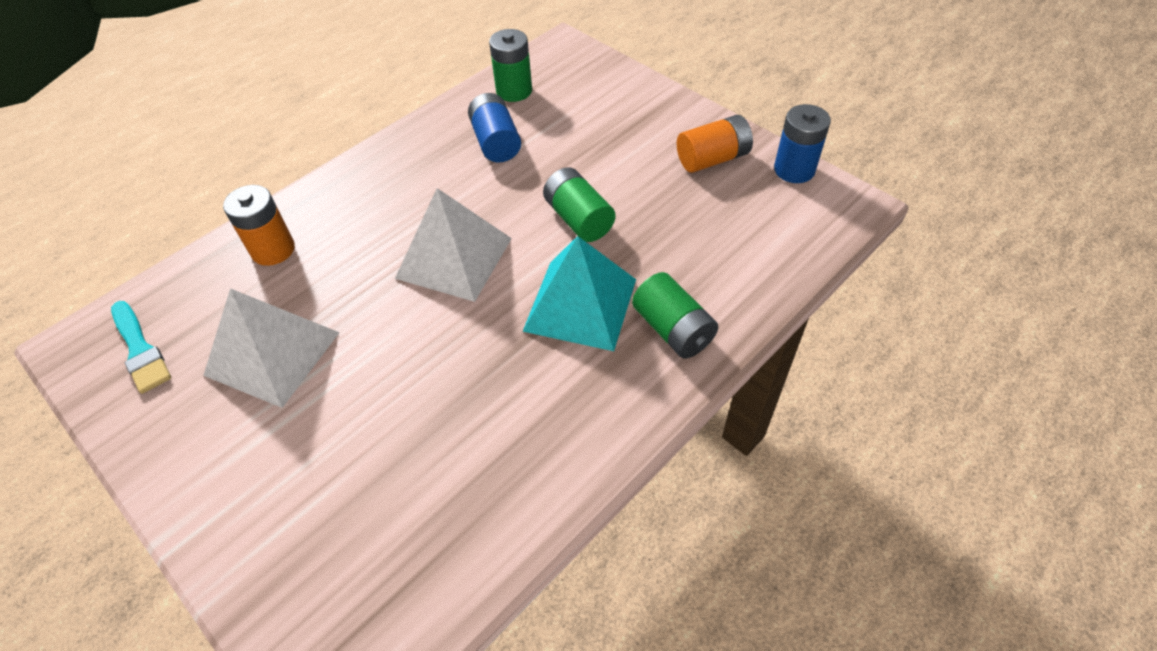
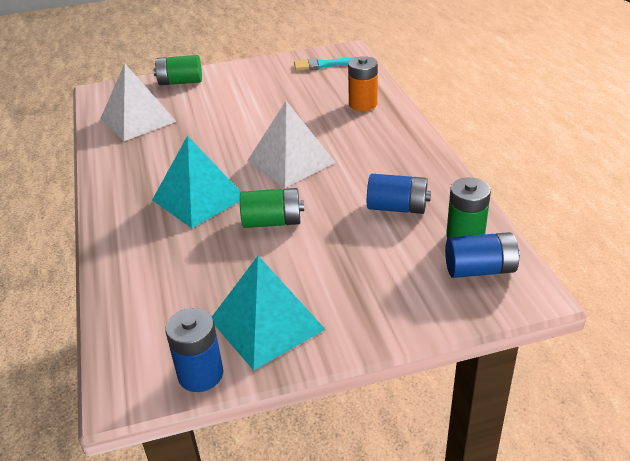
camera: 120 degrees right, 15 degrees down
(272, 353) = (282, 96): white pyramid -> white pyramid (138, 120)
(553, 72) = (480, 270): none -> blue battery
(673, 329) = (137, 228): green battery -> green battery (180, 82)
(712, 159) = (266, 324): orange battery -> turquoise pyramid

